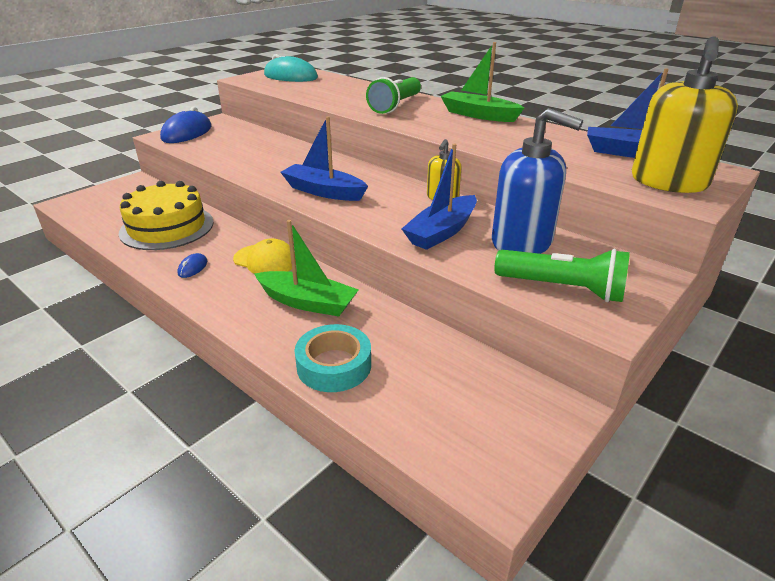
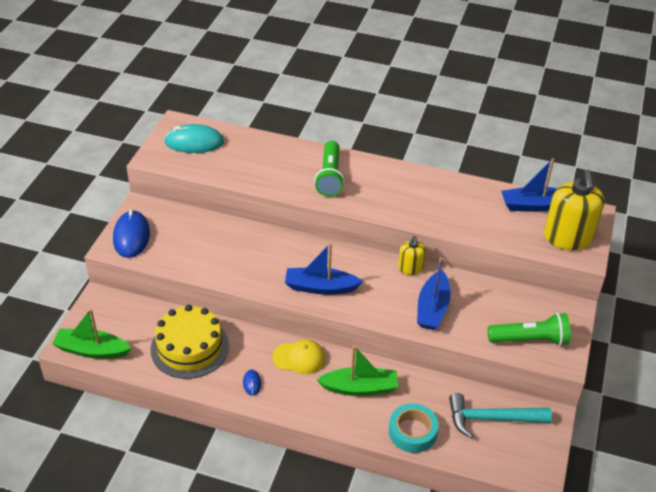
camera: 25 degrees left, 10 degrees up
(462, 384) = (492, 419): none -> turquoise hammer
(478, 115) = (404, 175): green boat -> green boat (92, 350)
(522, 242) = (488, 303): blue soap dispenser -> none

